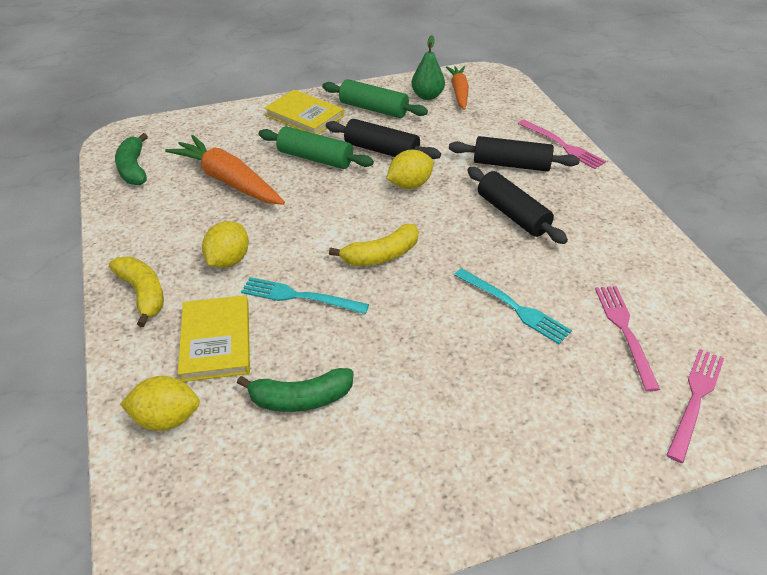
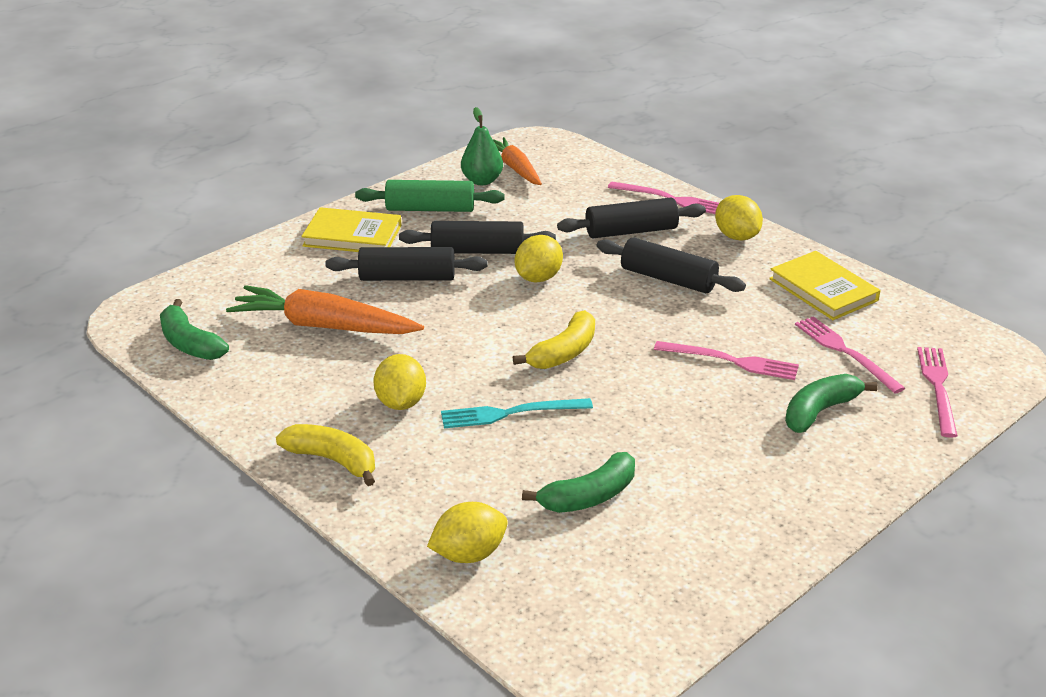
camera: 25 degrees left, 10 degrees down
(216, 341) = (457, 477): yellow book -> yellow book (823, 290)
(315, 158) = (407, 277): green rolling pin -> black rolling pin
(513, 307) = (731, 361): turquoise fork -> pink fork
(561, 385) = (819, 411): none -> green banana
(596, 192) = (736, 236): none -> yellow lemon

